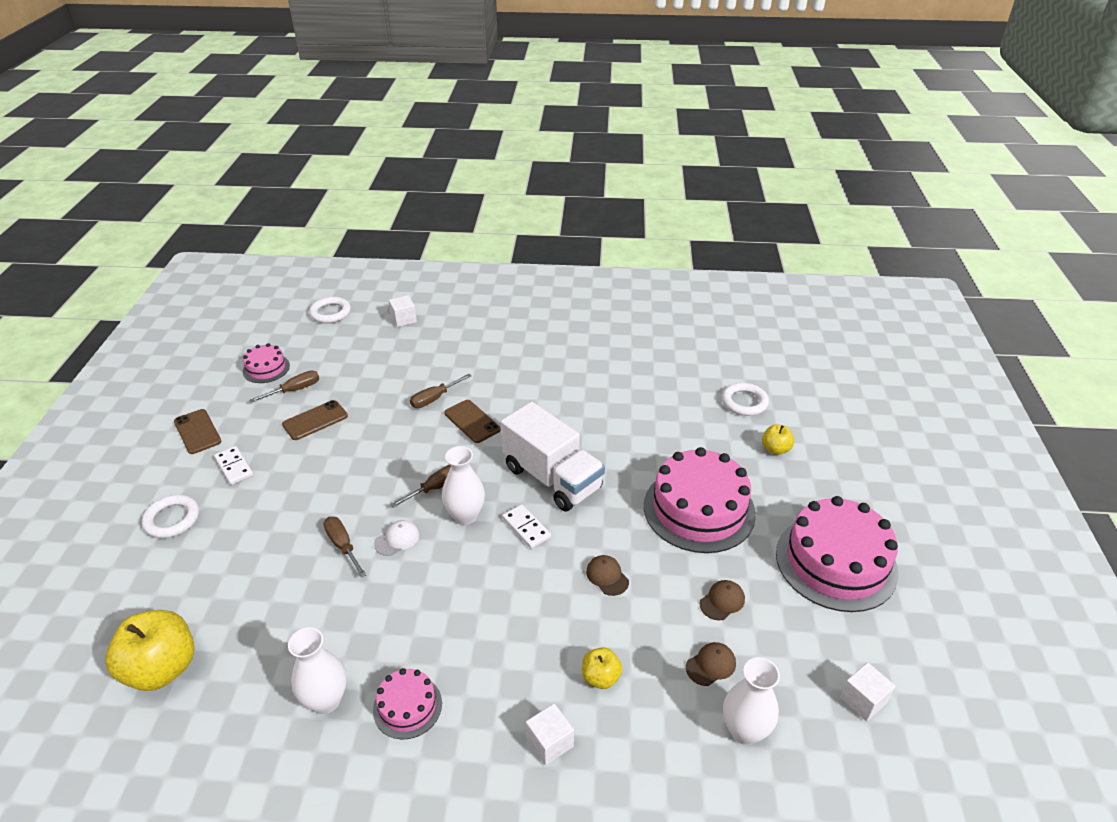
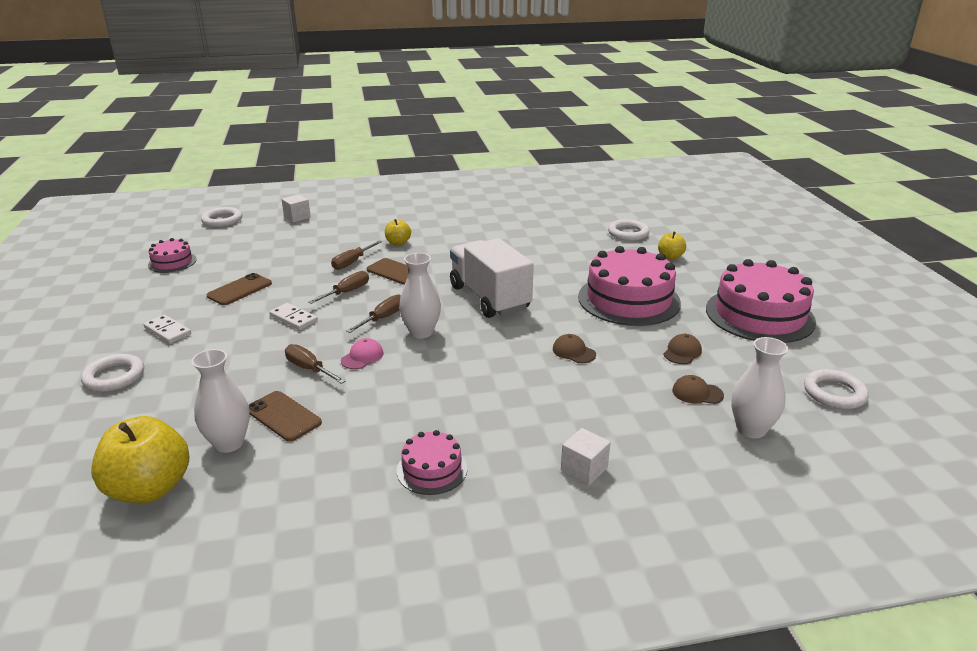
camera: 15 degrees left, 10 degrees down
(197, 431) = (116, 312): brown phone -> brown phone (283, 416)
(294, 390) = (209, 273): brown screwdriver -> brown screwdriver (346, 292)
(326, 700) = (345, 480): white vase -> white vase (229, 443)
(397, 539) = (362, 357): white cap -> pink cap
(526, 528) = (483, 332): white domino -> white domino (293, 318)
(552, 478) = (489, 298): white truck -> white truck turned 150 degrees counterclockwise
(600, 677) = (605, 417): yellow apple -> yellow apple (398, 243)
(711, 665) = (697, 393): brown cap -> brown cap turned 120 degrees counterclockwise
(863, 700) = (834, 393): white cube -> white ring

